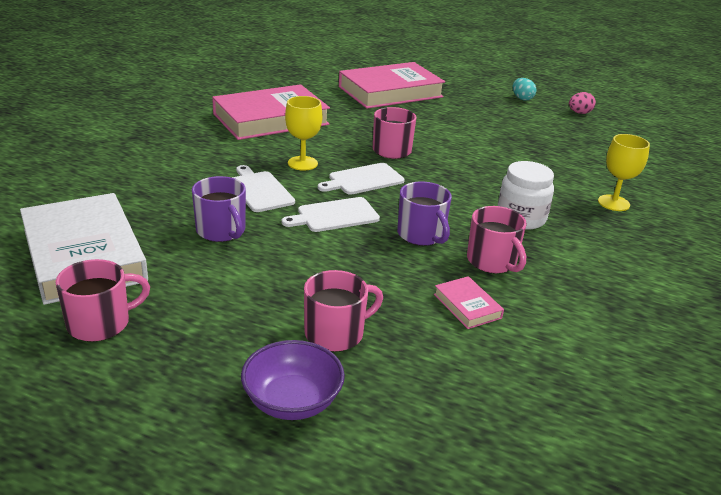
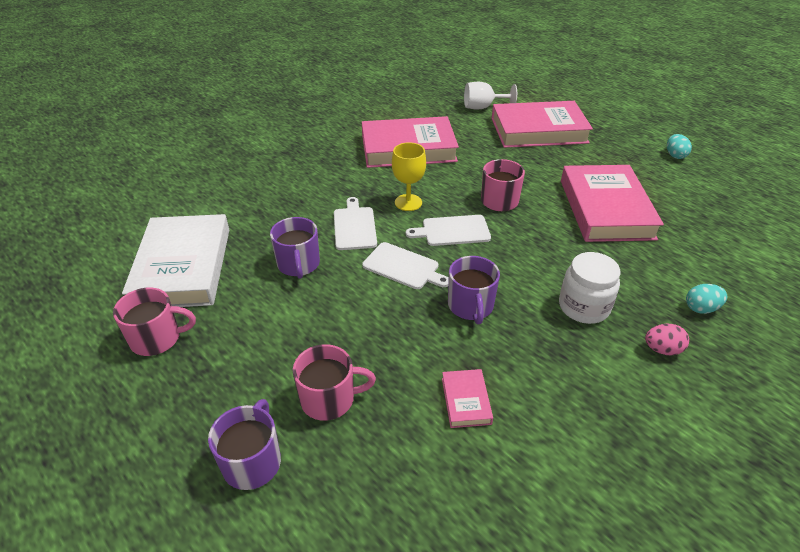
camera: 25 degrees right, 10 degrees up
(292, 401) = (252, 461): purple bowl -> purple mug
(323, 78) = (483, 107): none -> white goblet
(334, 215) = (403, 267): white cutting board -> white cutting board turned 150 degrees counterclockwise
(490, 144) = (605, 209): none -> pink book
(492, 261) = (522, 354): pink mug -> none
(579, 113) = (731, 183): pink egg -> pink egg (662, 349)
(613, 203) = (701, 308): yellow goblet -> turquoise egg

